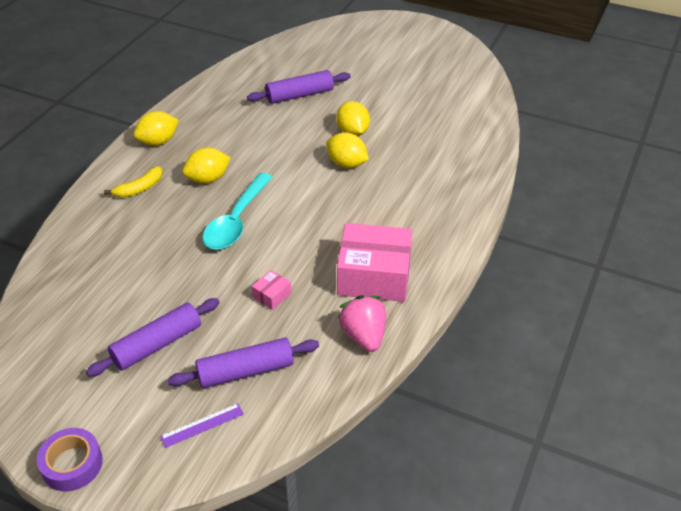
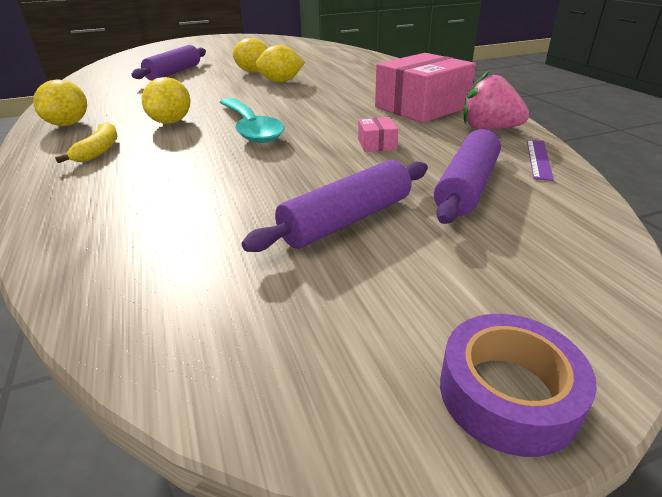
camera: 45 degrees left, 10 degrees down
(157, 344) = (347, 220): purple rolling pin -> purple rolling pin turned 45 degrees clockwise
(202, 425) = (529, 239): purple ruler -> purple ruler (539, 159)

